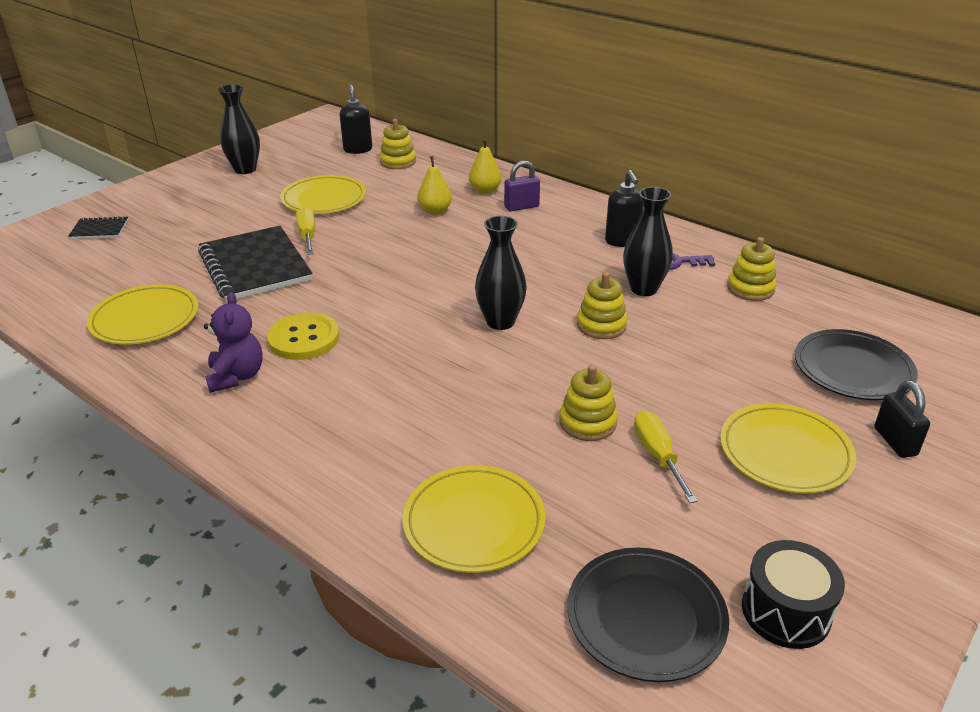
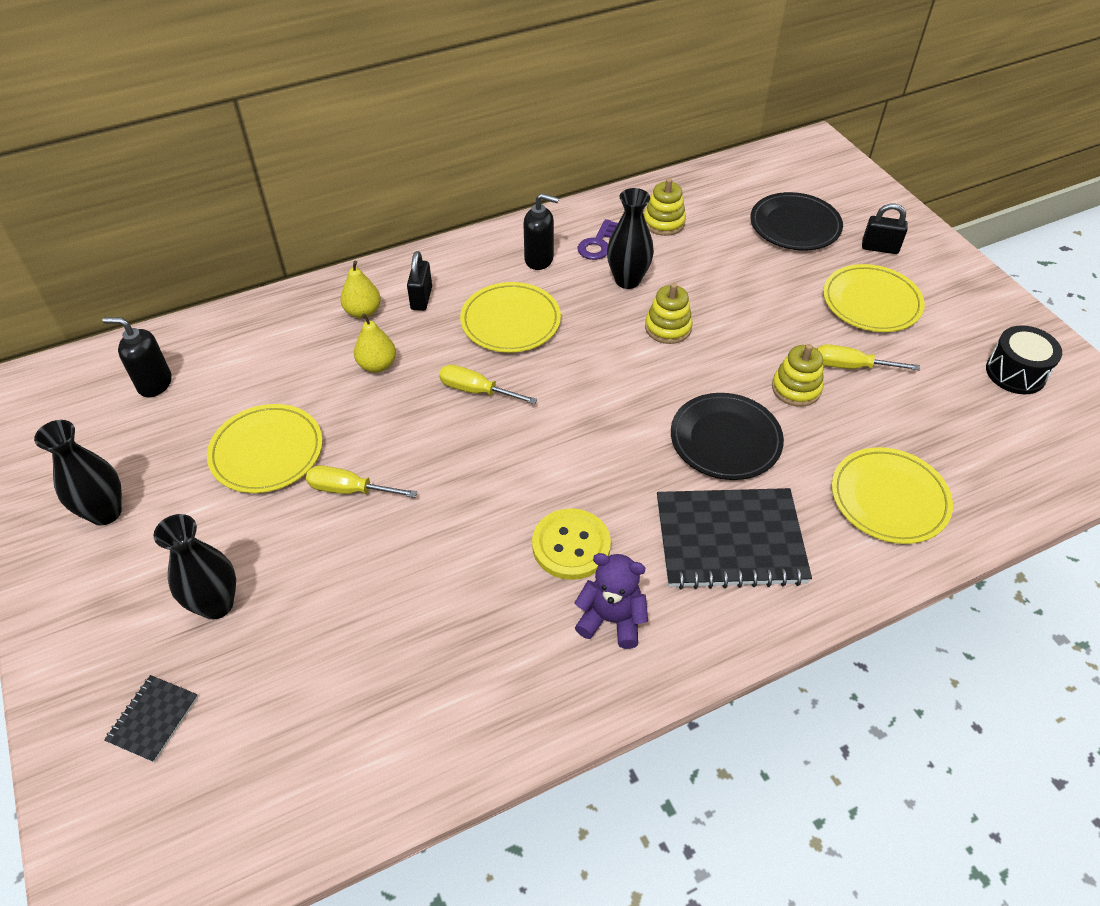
camera: 65 degrees left, 15 degrees up
(145, 319) = (442, 691): yellow plate -> yellow plate (510, 321)
(255, 266) = (388, 556): black notebook -> black notebook (730, 541)
(398, 162) = (226, 358): yellow stacking toy -> none
(441, 255) = (476, 391): none -> yellow screwdriver
(500, 322) = (625, 389): black vase -> black vase (216, 604)
(521, 207) = (421, 298): purple padlock -> black padlock
(646, 617) = (1005, 439): black plate -> black plate (725, 439)

